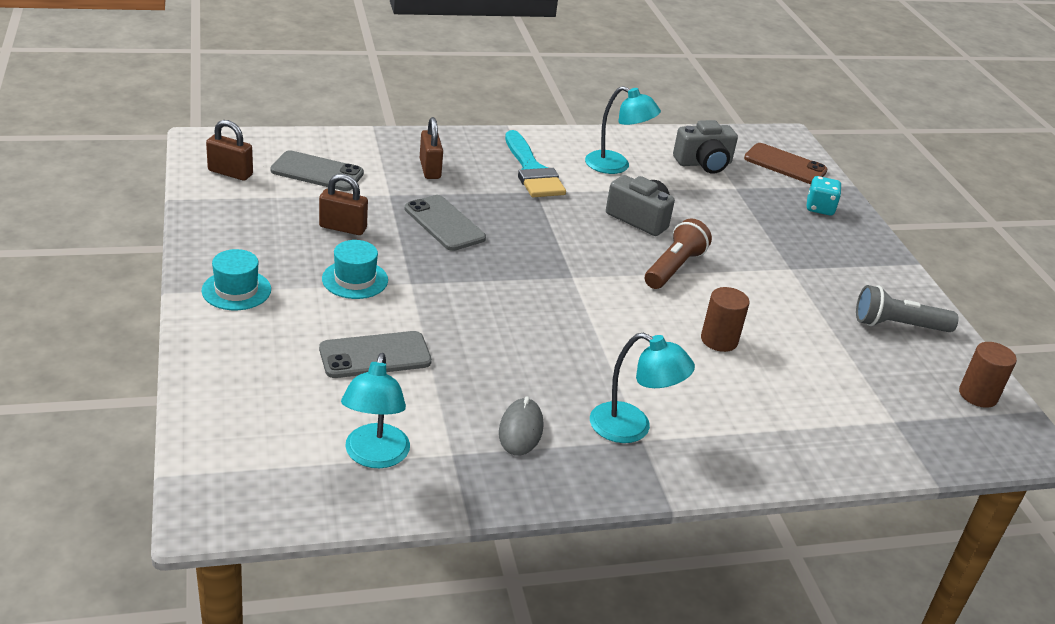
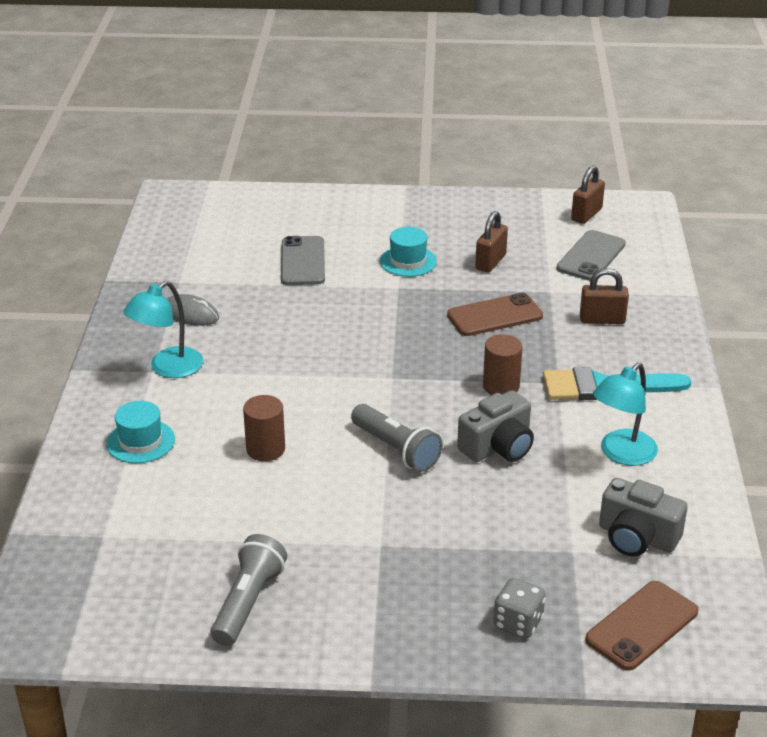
camera: 110 degrees right, 0 degrees up
(236, 290) = (402, 211): turquoise hat -> turquoise hat (140, 441)
(374, 456) = (191, 251): turquoise lamp -> none
(444, 223) = (494, 315): grey phone -> brown phone
(674, 268) = (396, 449): brown flashlight -> grey flashlight
(704, 163) = (637, 537): grey camera -> grey camera turned 60 degrees counterclockwise
(820, 208) = (518, 623): turquoise dice -> grey dice
(978, 395) = (109, 622): brown cylinder -> brown cylinder (501, 386)

